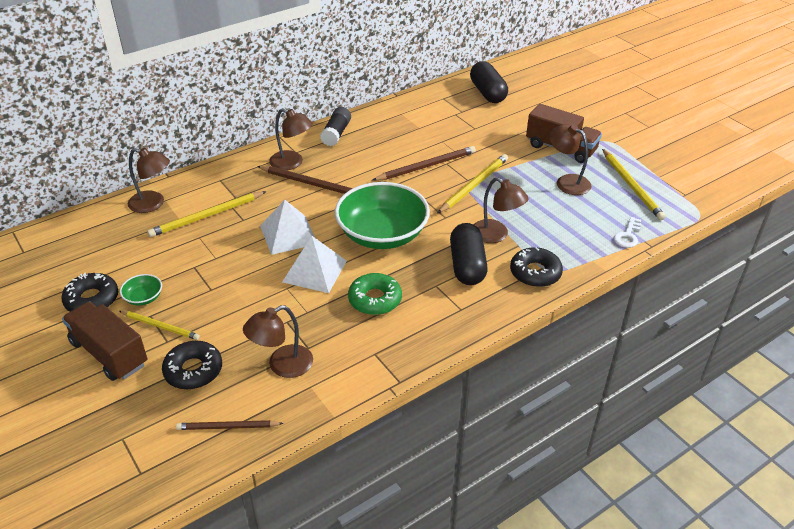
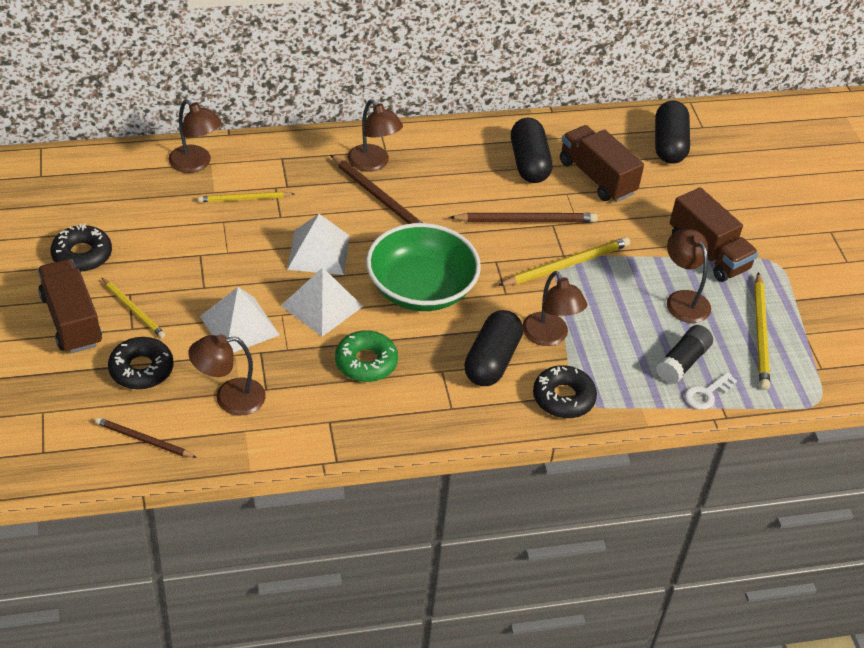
camera: 20 degrees right, 5 degrees up
(143, 297) = (133, 271): green bowl -> none
(207, 216) = (244, 199): yellow pencil -> yellow pencil, size x0.64
(257, 307) = (239, 325): none -> white pyramid
(336, 133) = (446, 141): black glue stick -> black glue stick (682, 362)
(403, 130) = (529, 163): none -> black capsule
(455, 125) = (597, 177): none -> brown truck

